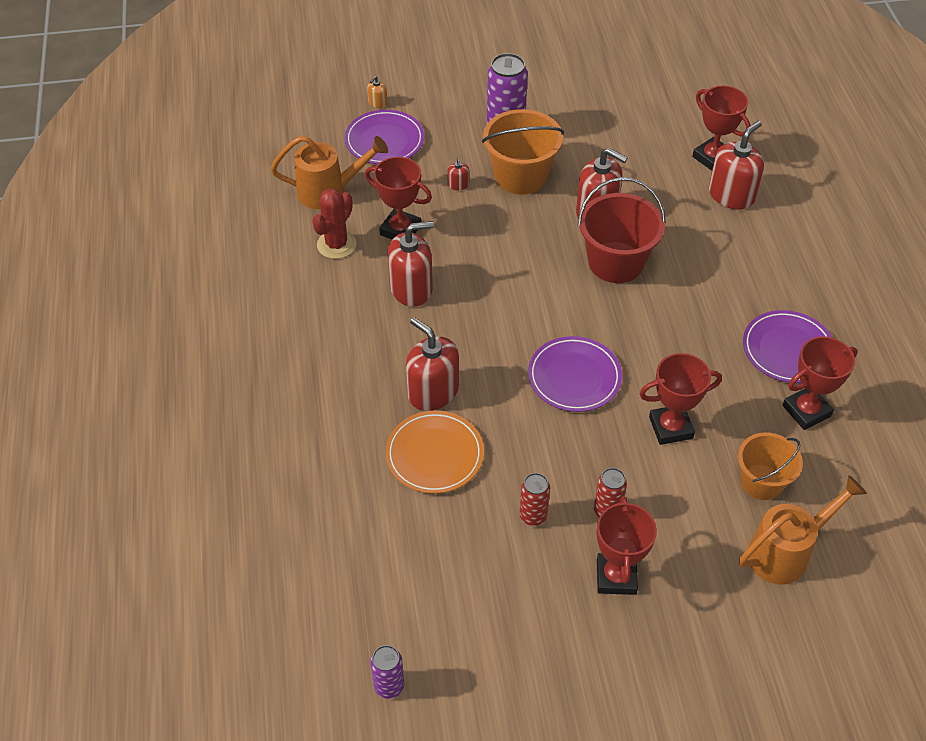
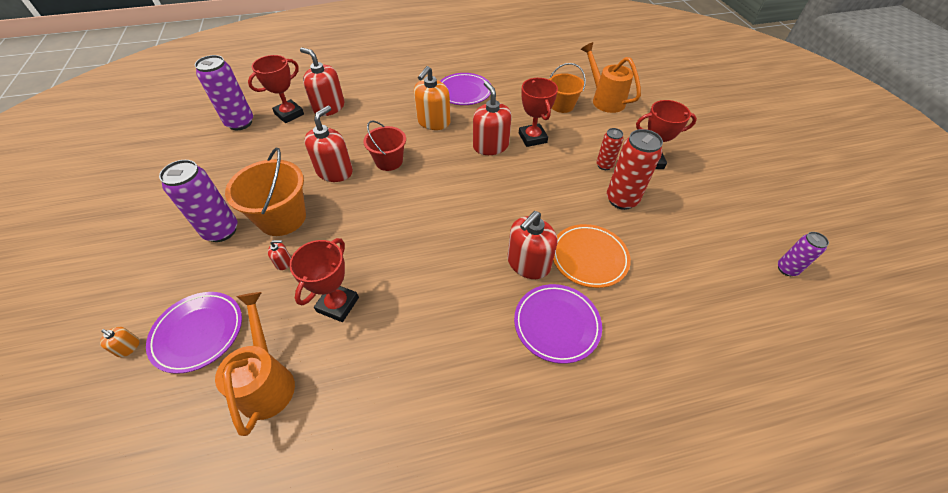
camera: 95 degrees left, 0 degrees up
(336, 244) = (352, 362): red cactus -> none
(411, 288) = (414, 288): red soap dispenser -> red soap dispenser (490, 146)
(533, 516) = (621, 199): red can -> red can, size x1.76
(574, 377) = (499, 181): purple plate -> purple plate (556, 324)
(616, 262) = (389, 161): red bucket -> red bucket, size x0.66
(690, 116) = (240, 123): none -> purple can
(704, 309) = (433, 122): none -> orange soap dispenser
(806, 411) = (508, 88): red trophy -> none

